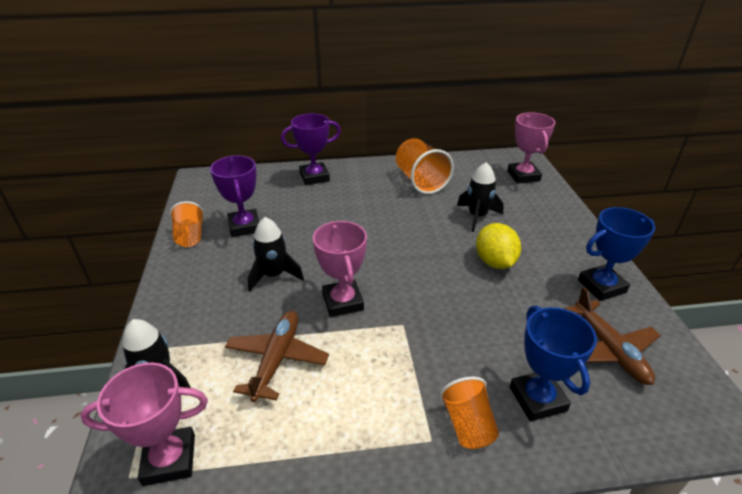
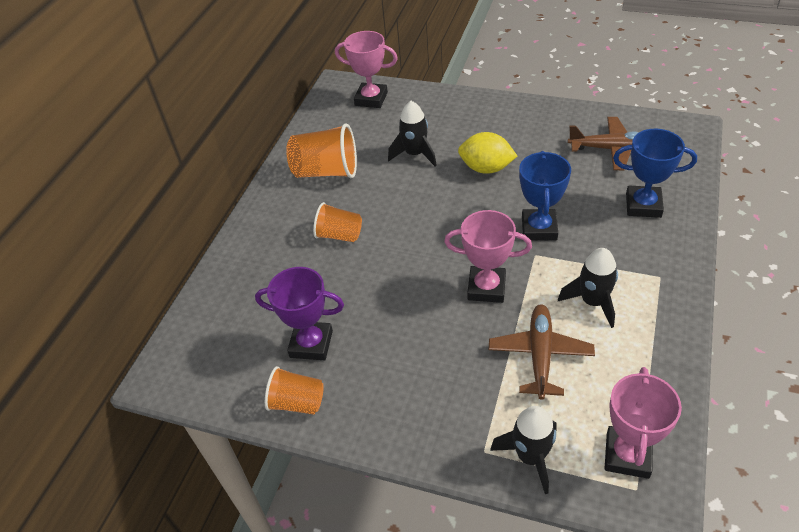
camera: 60 degrees left, 10 degrees up
(274, 275) = (417, 333): black rocket -> black rocket (592, 302)
(277, 359) = (540, 355): brown plane -> brown plane turned 60 degrees clockwise
(314, 177) = (251, 256): purple trophy -> none
(468, 425) = (653, 251): orange cup -> orange cup (339, 235)
(601, 286) = (547, 122): blue trophy -> blue trophy (539, 228)

